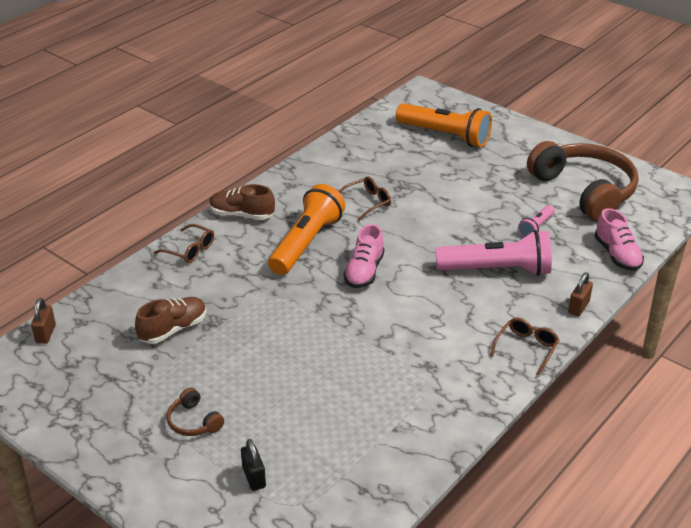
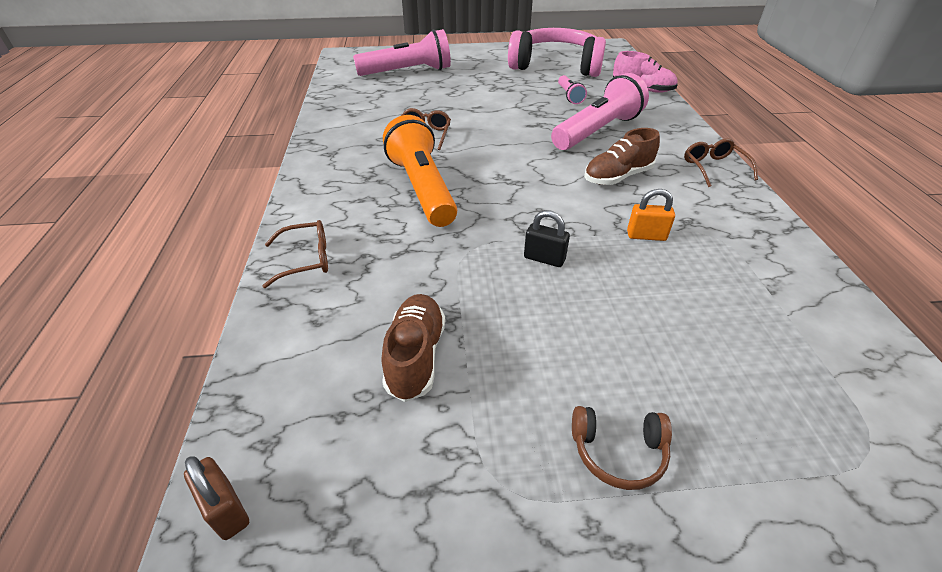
camera: 45 degrees left, 5 degrees up
(241, 215) = (318, 198): brown shoe -> brown shoe (617, 177)
(254, 477) = (787, 459): black padlock -> black padlock (544, 258)
(364, 272) = (511, 183): pink shoe -> none
(384, 355) = (646, 236): none -> orange padlock
(445, 135) = (408, 72): orange flashlight -> pink flashlight
(578, 307) = (685, 126): brown padlock -> none
(584, 191) = (556, 66): brown headphones -> pink headphones

